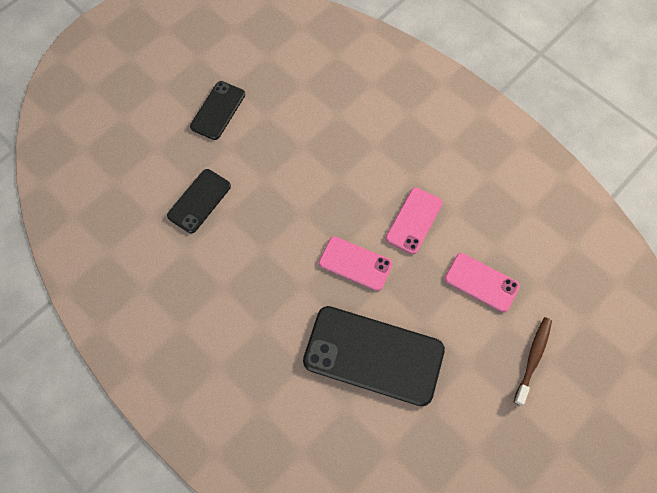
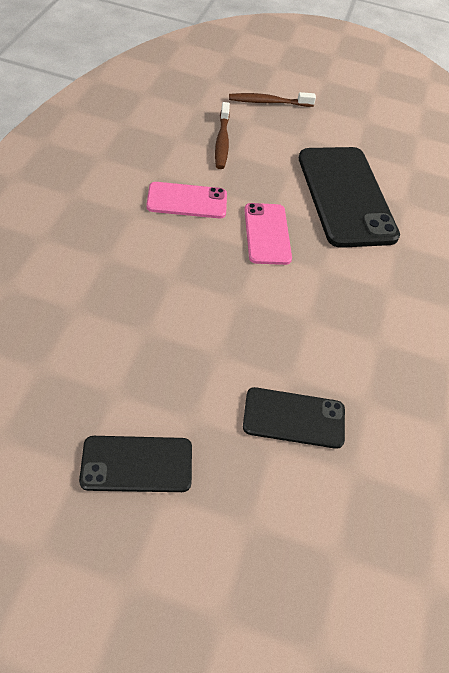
camera: 125 degrees left, 15 degrees down
(481, 282) = (222, 142): pink phone -> brown toothbrush

